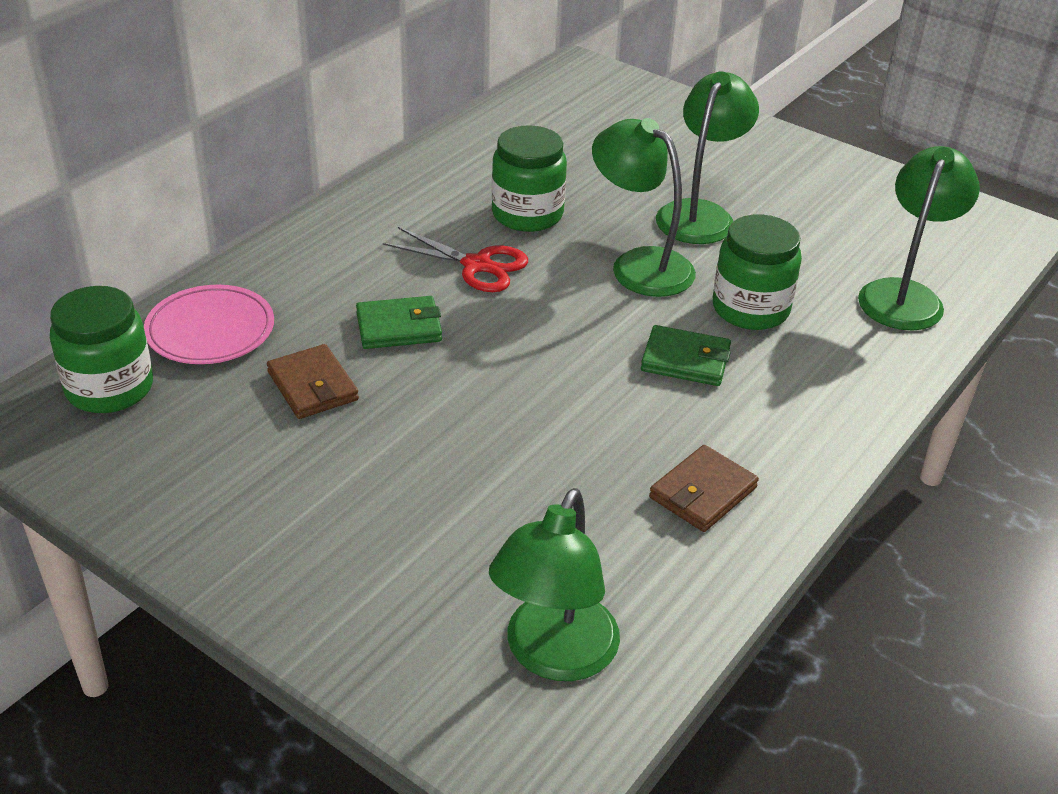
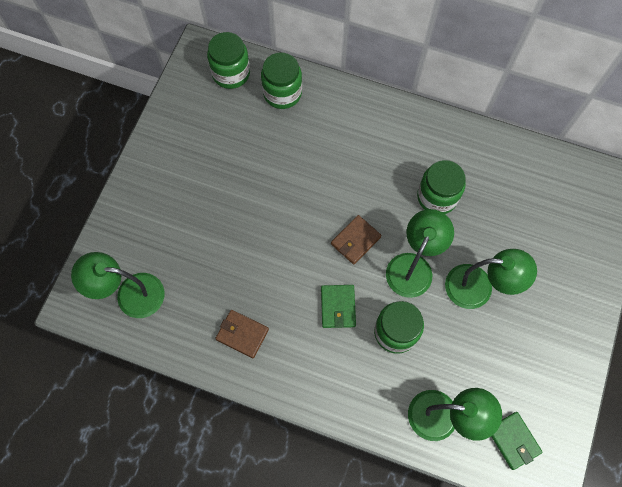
camera: 75 degrees right, 30 degrees up
(210, 331) = (282, 93): pink plate -> green jar
(312, 386) = (259, 149): brown wallet -> brown wallet (355, 240)
(399, 327) = (314, 168): green wallet -> green wallet (513, 440)
(477, 265) = (379, 187): red scissors -> none

